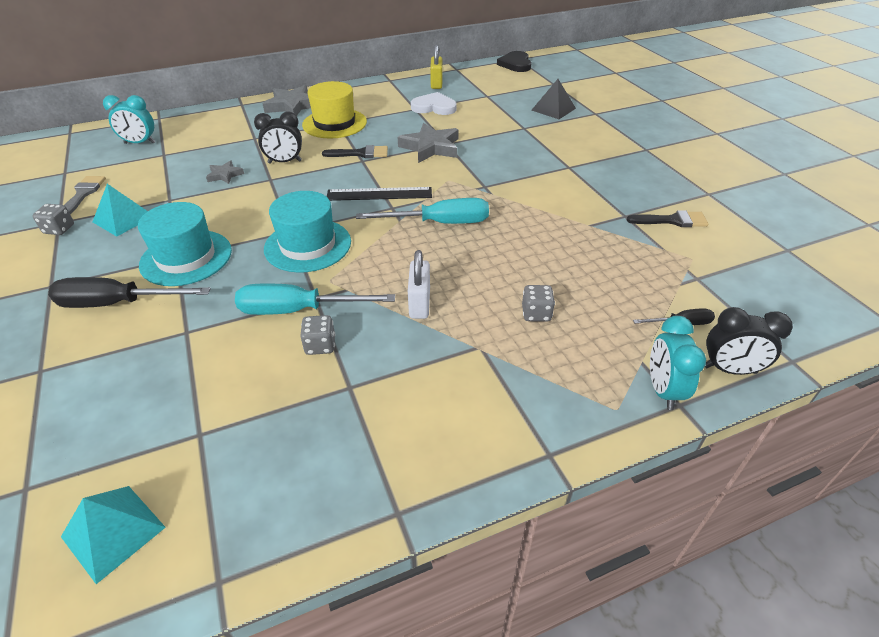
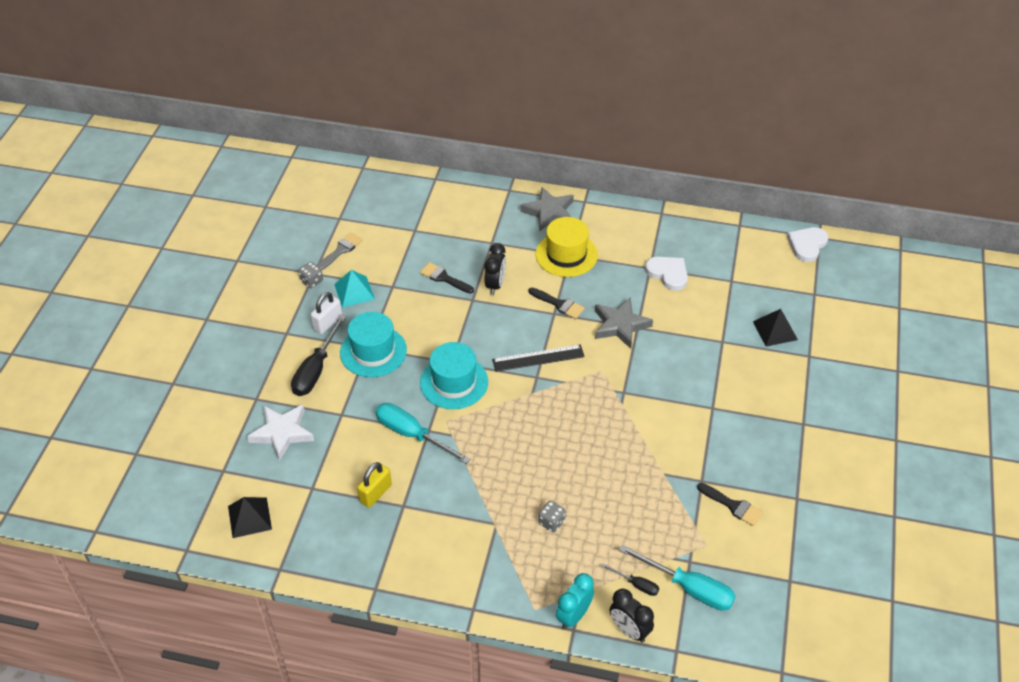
camera: 35 degrees right, 5 degrees up
(107, 390) = (282, 433): none -> white star
(113, 531) = (249, 517): turquoise pyramid -> black pyramid
(117, 303) = (316, 370): black screwdriver -> black screwdriver turned 105 degrees counterclockwise
(140, 143) = (405, 207): turquoise clock -> none
(225, 175) = (444, 278): grey star -> black brush
(285, 162) = (495, 285): black clock -> black clock turned 105 degrees counterclockwise
(320, 345) = (407, 468): grey dice -> none
(379, 194) = (538, 358): black ruler -> black ruler turned 45 degrees counterclockwise
(419, 303) = (487, 472): white padlock -> white padlock (328, 323)
(436, 84) = (700, 240): yellow padlock -> yellow padlock (375, 493)
(439, 223) = (557, 411): turquoise screwdriver -> turquoise screwdriver (689, 588)
(515, 64) = (807, 245): black heart -> white heart

